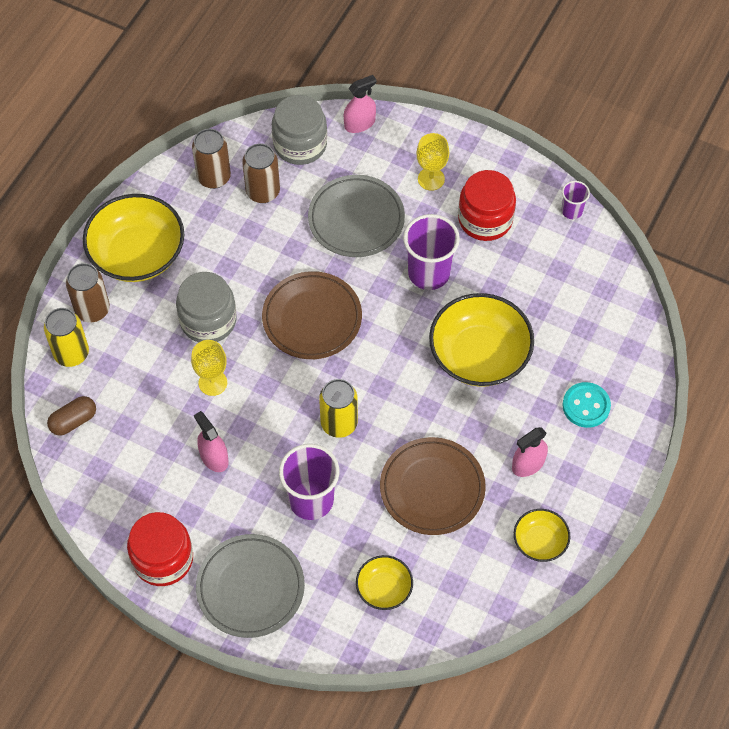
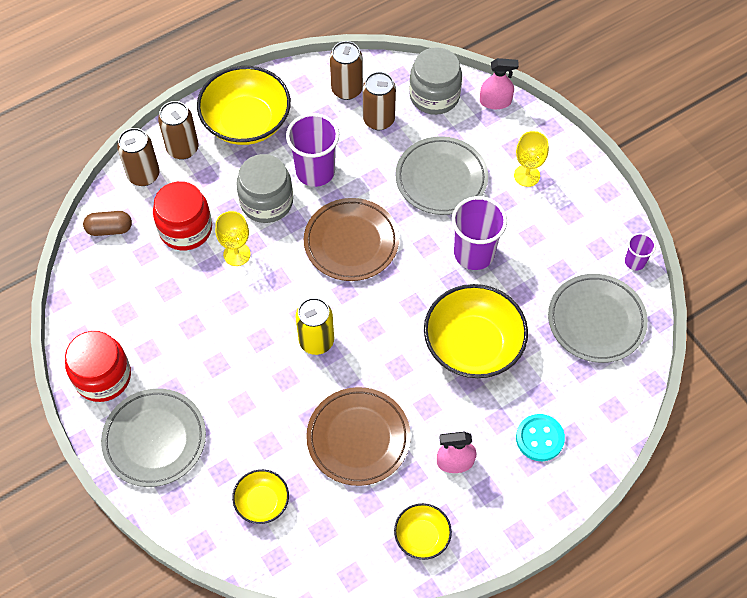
camera: 30 degrees right, 0 degrees up
(71, 353) = (144, 175): yellow can -> brown can
(214, 457) = (197, 315): pink spray bottle -> none
(311, 500) = (251, 393): purple cup -> purple cup (315, 171)
(485, 219) = (552, 232): red jar -> red jar (185, 229)
(571, 279) = (596, 320): none -> grey plate

